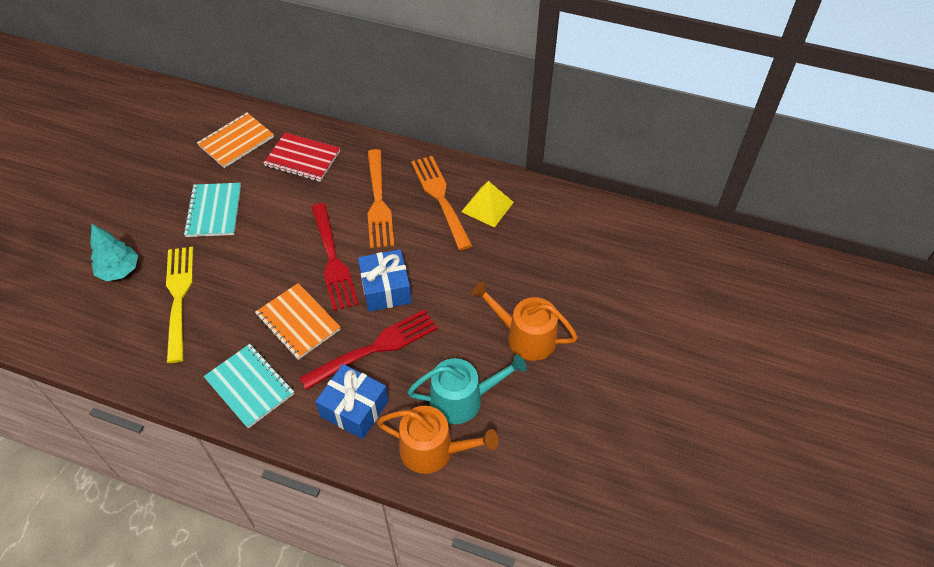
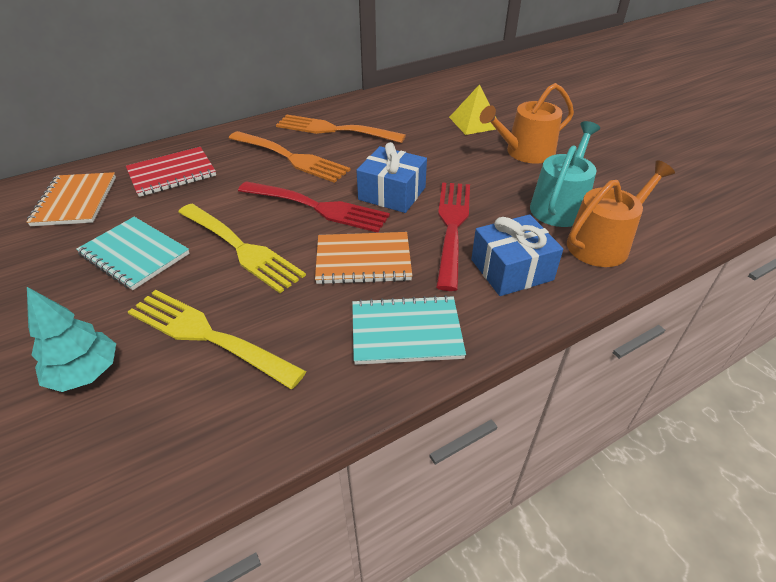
camera: 50 degrees left, 10 degrees down
(259, 254) = (240, 248): none -> yellow fork
(487, 207) = (375, 116): yellow pyramid -> yellow pyramid (474, 122)

